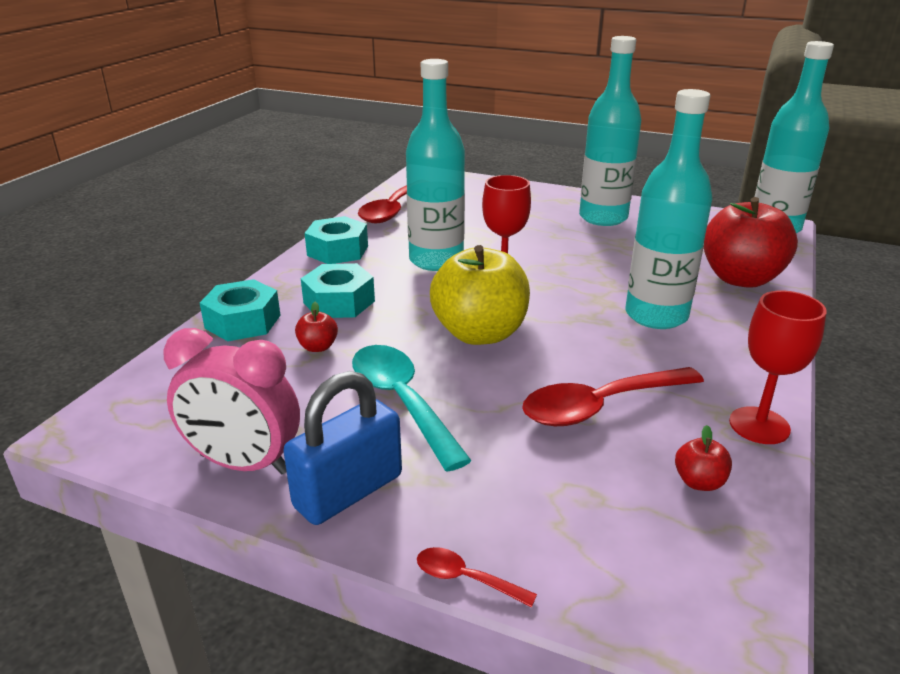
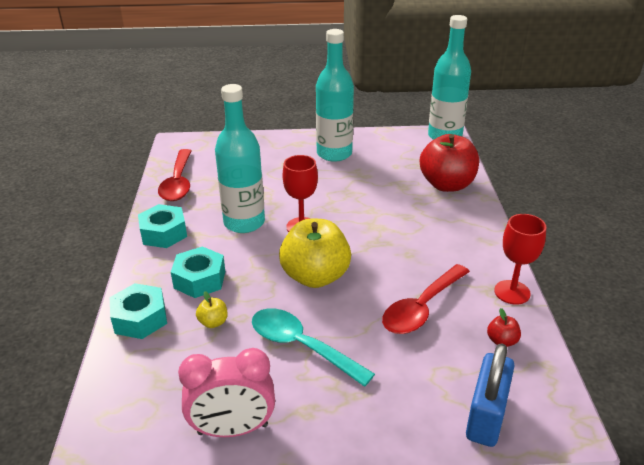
camera: 25 degrees left, 5 degrees up
(318, 347) = (213, 322): red apple -> yellow apple
(348, 491) = (314, 422): blue padlock -> blue padlock (486, 416)
(465, 579) = (419, 450): red spoon -> none
(656, 315) = (414, 229): turquoise bottle -> none

